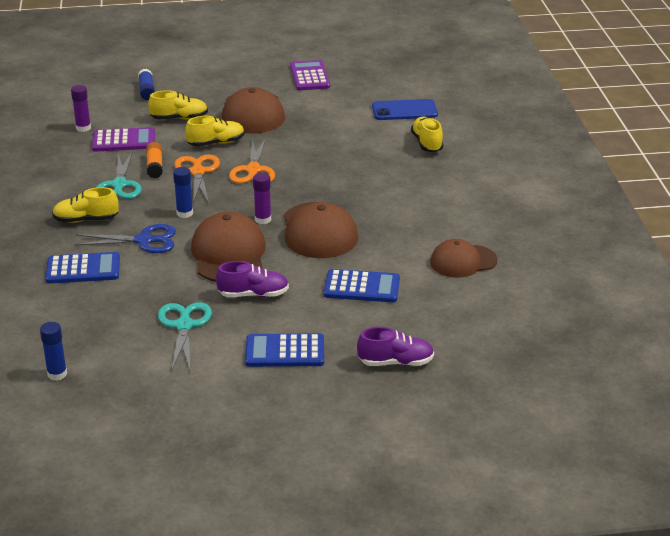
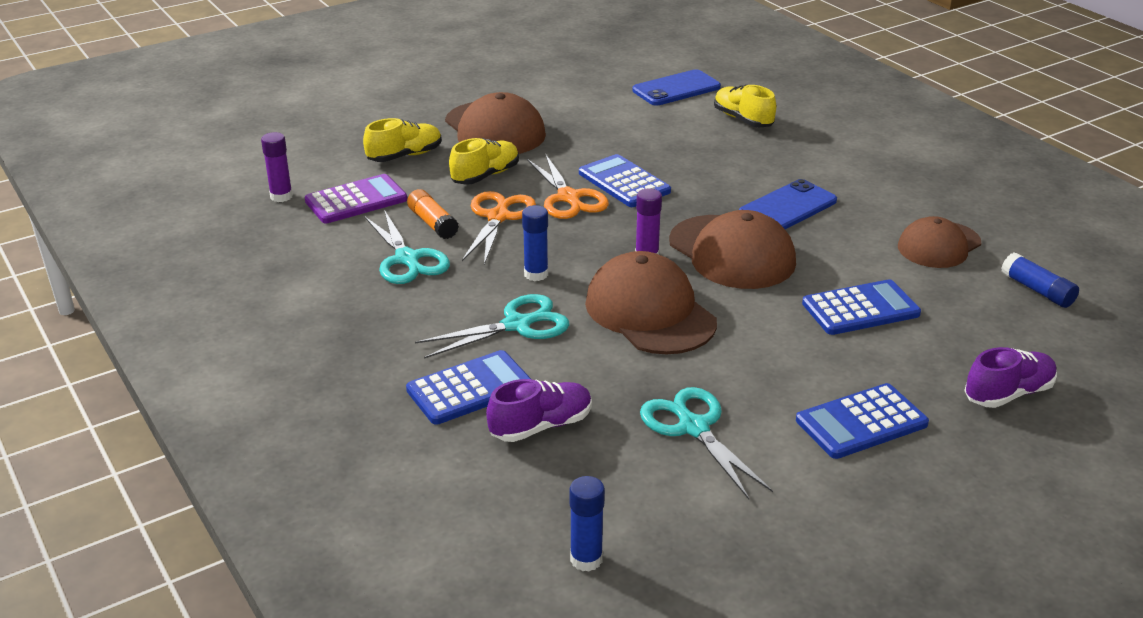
camera: 25 degrees left, 0 degrees up
(86, 220) = (406, 318): yellow shoe -> none
(144, 240) = (518, 325): blue scissors -> turquoise scissors
(146, 90) = (325, 131): blue glue stick -> blue glue stick (1037, 290)
(198, 172) = (498, 217): orange scissors -> orange scissors turned 45 degrees clockwise
(253, 294) = (739, 357): purple shoe -> purple shoe (541, 426)
(299, 168) = (624, 182): none -> blue calculator
(309, 76) = (521, 73): purple calculator -> none
(389, 211) = (787, 207): none -> blue phone

